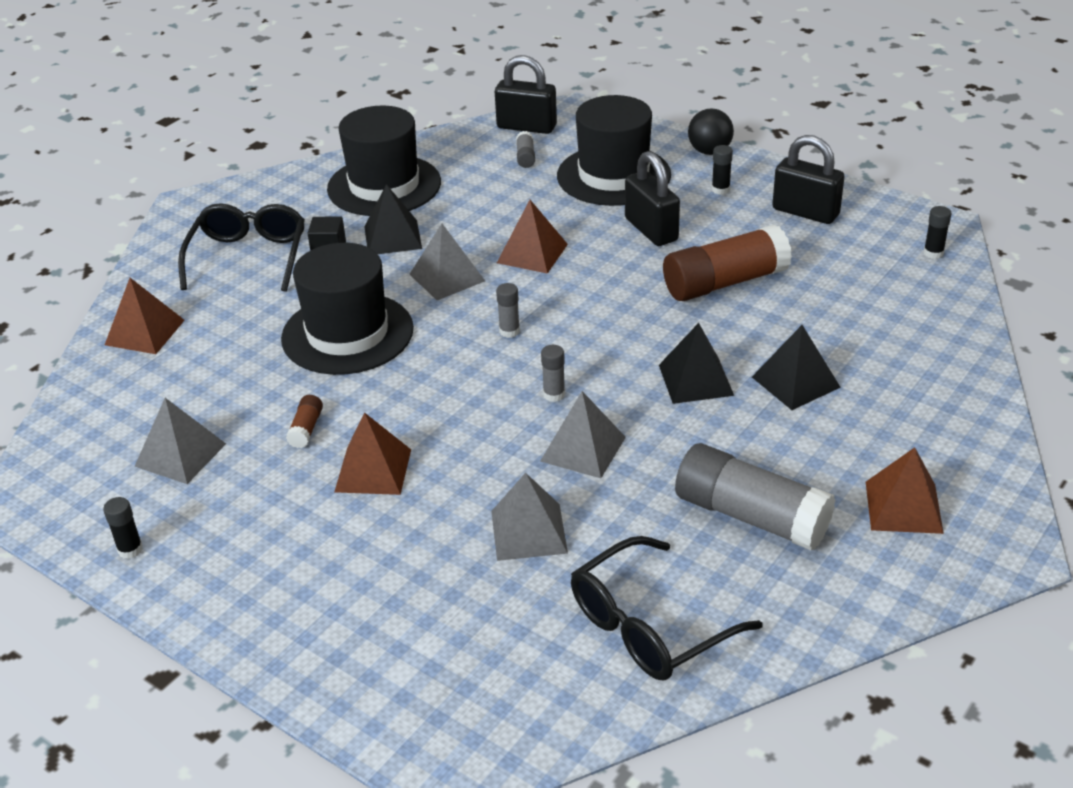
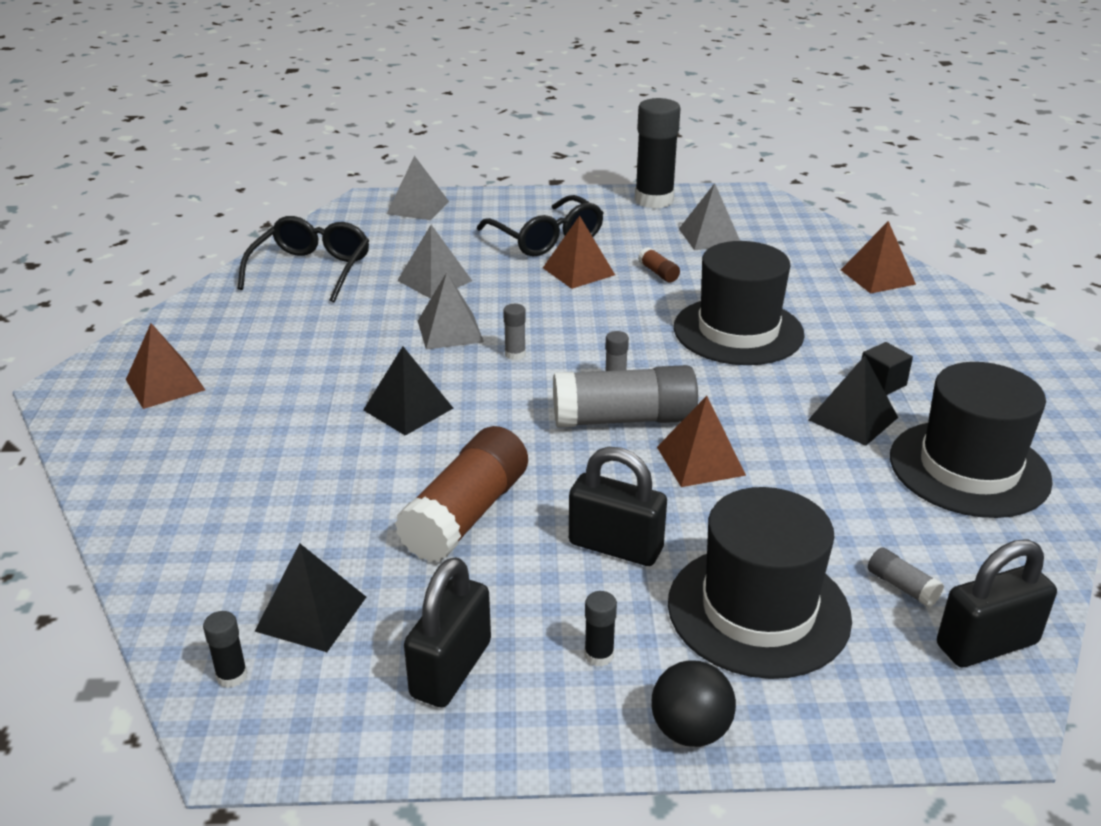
camera: 140 degrees right, 5 degrees down
(130, 549) = (654, 200): black glue stick -> black glue stick, size x2.37
(248, 257) = (930, 350): black glasses -> black glasses (547, 239)
(447, 277) = (739, 404): grey pyramid -> grey pyramid (418, 207)
(751, 516) = (285, 338): grey glue stick -> grey glue stick (624, 419)
(795, 382) = (314, 442): black pyramid -> black pyramid (311, 614)
(805, 212) = (451, 669): black padlock -> black padlock turned 60 degrees counterclockwise

